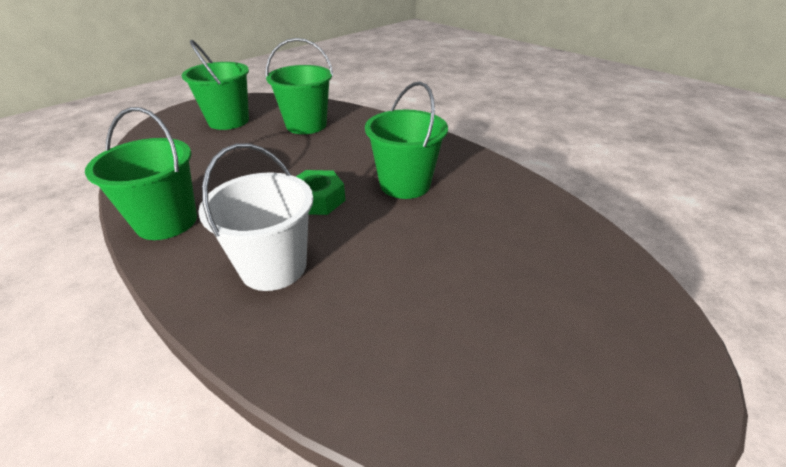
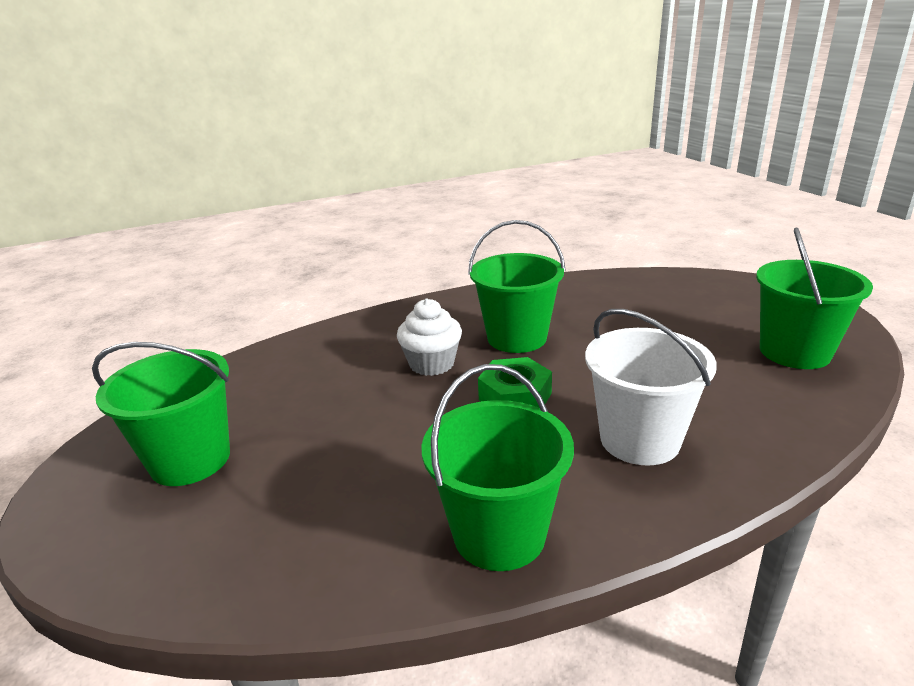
camera: 65 degrees left, 10 degrees down
(306, 125) = (298, 383): green bucket -> green bucket (794, 352)
(347, 159) = (431, 364): none -> white cupcake

